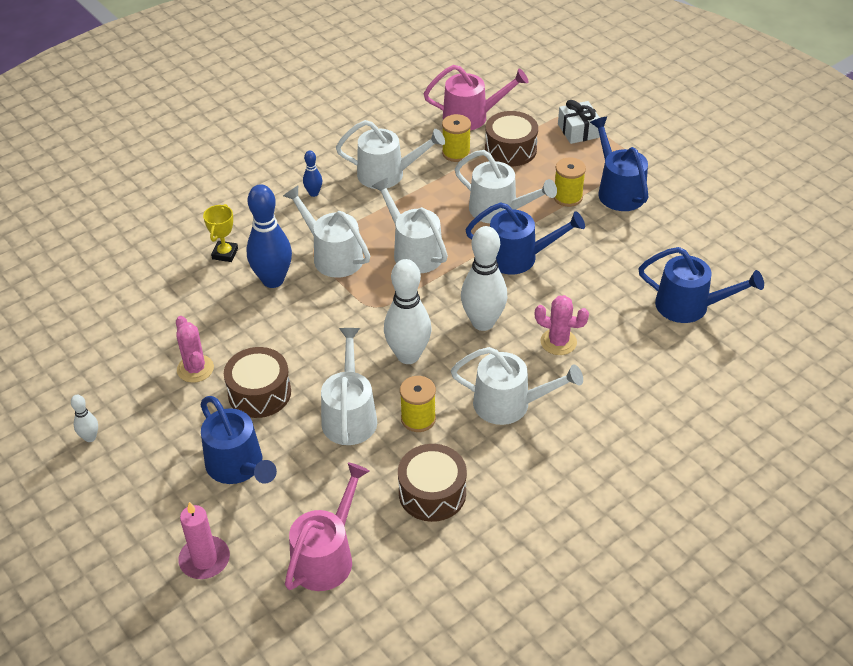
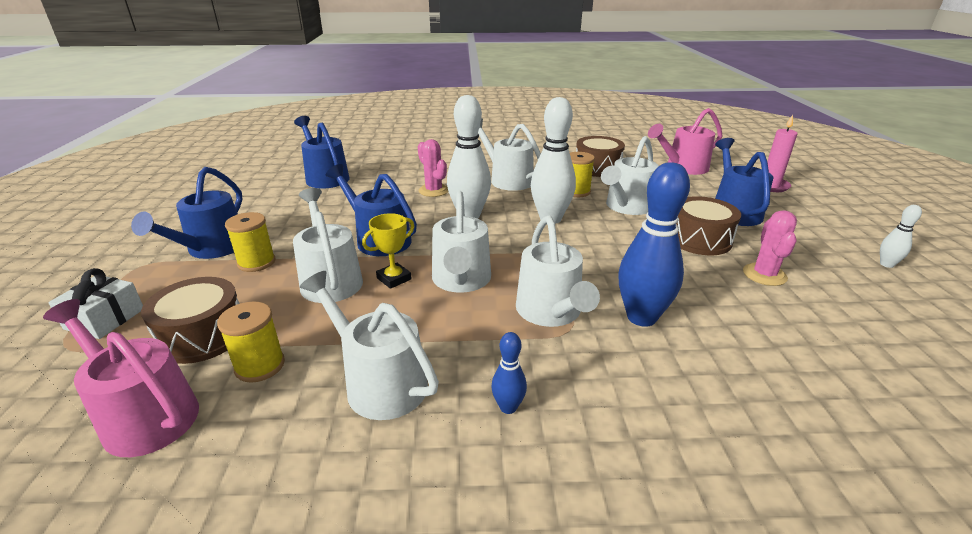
camera: 145 degrees left, 15 degrees down
(225, 254) = (697, 376): yellow trophy -> yellow trophy (394, 279)

